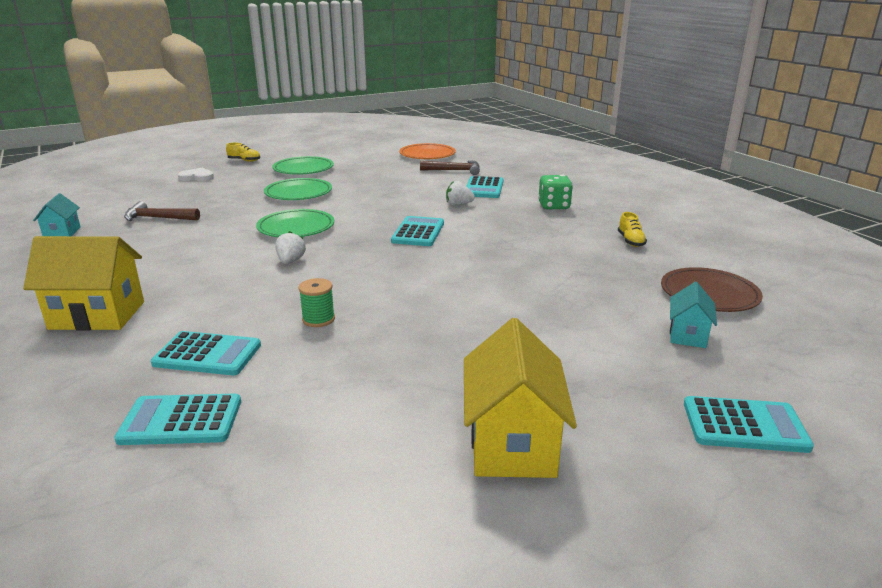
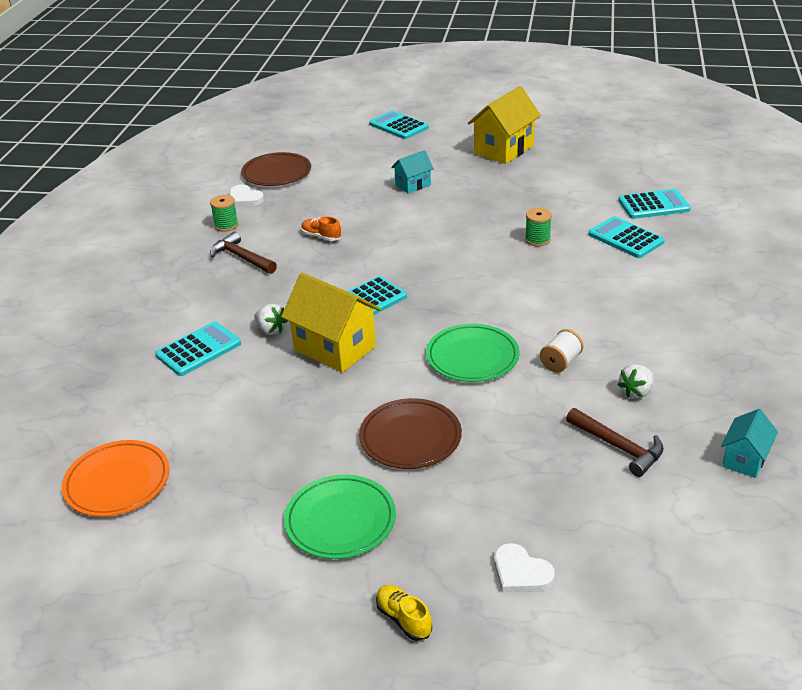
camera: 140 degrees left, 10 degrees up
(97, 315) = (699, 299): yellow house -> yellow house (335, 348)
(181, 420) = (653, 205): turquoise calculator -> turquoise calculator turned 45 degrees counterclockwise
(223, 241) = (560, 362): none -> white spool
(290, 261) = (515, 305): white strawberry -> white strawberry (636, 392)
(298, 193) = (410, 437): green plate -> brown plate
(454, 170) = (161, 409): brown hammer -> brown hammer (242, 258)
(536, 257) = (321, 237): none -> orange shoe
(554, 206) = (194, 288): green dice -> none
(630, 241) = (226, 225): yellow shoe -> green spool
(672, 263) = (244, 198): none -> white heart
(687, 335) = (341, 159): turquoise house -> turquoise house (413, 185)

